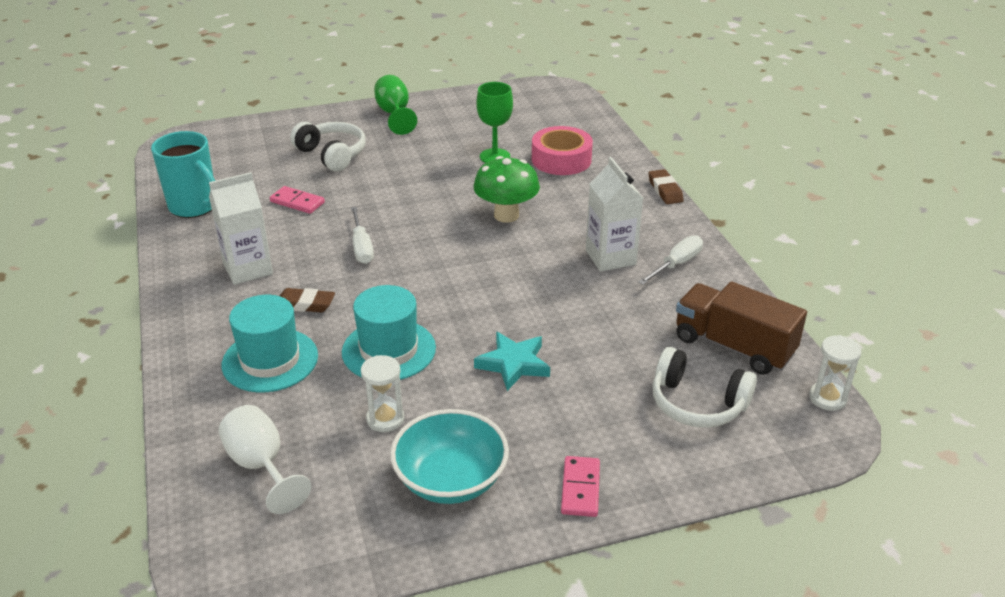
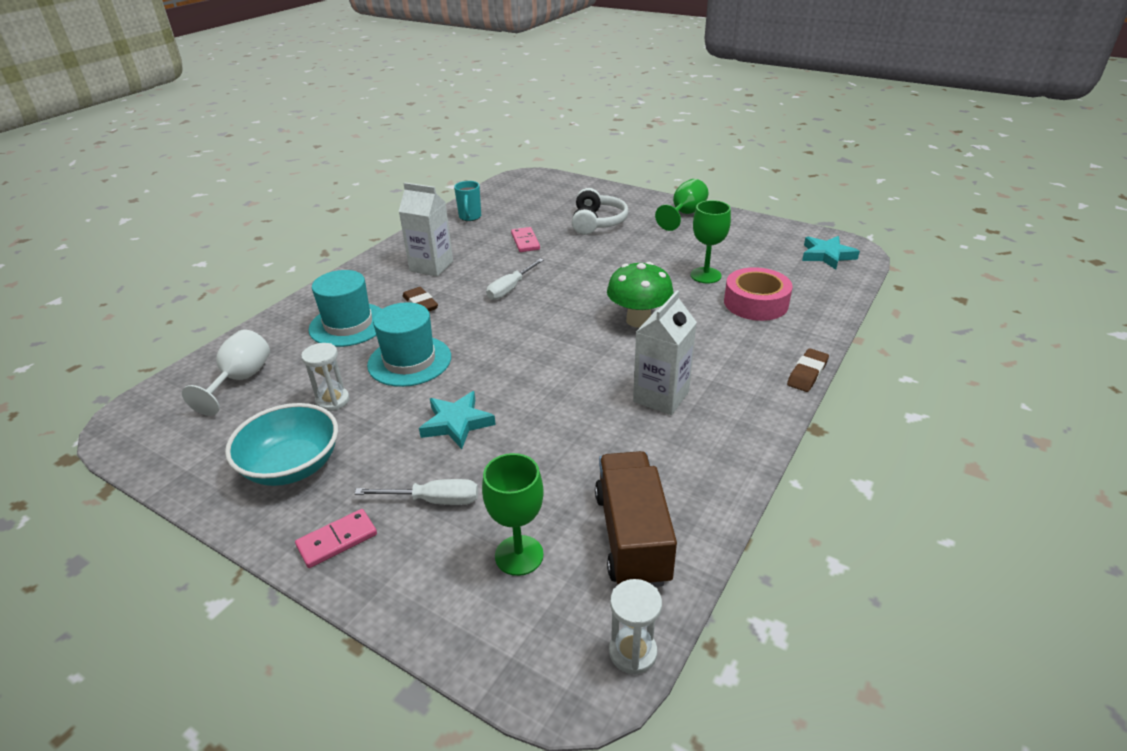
camera: 50 degrees right, 0 degrees up
(195, 207) = (470, 217): turquoise mug -> turquoise mug, size x0.59
(550, 101) = (827, 255): none -> turquoise star
(676, 264) = (706, 437): white screwdriver -> white screwdriver (433, 500)
(697, 403) = (519, 555): white headphones -> green goblet

